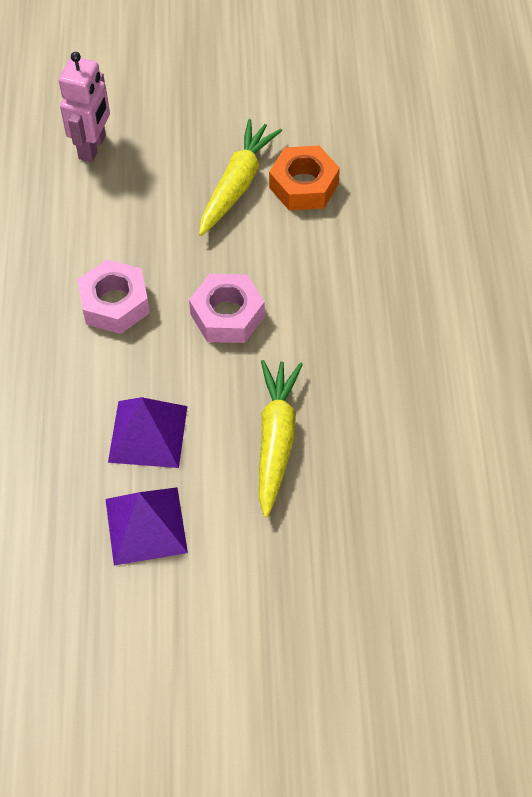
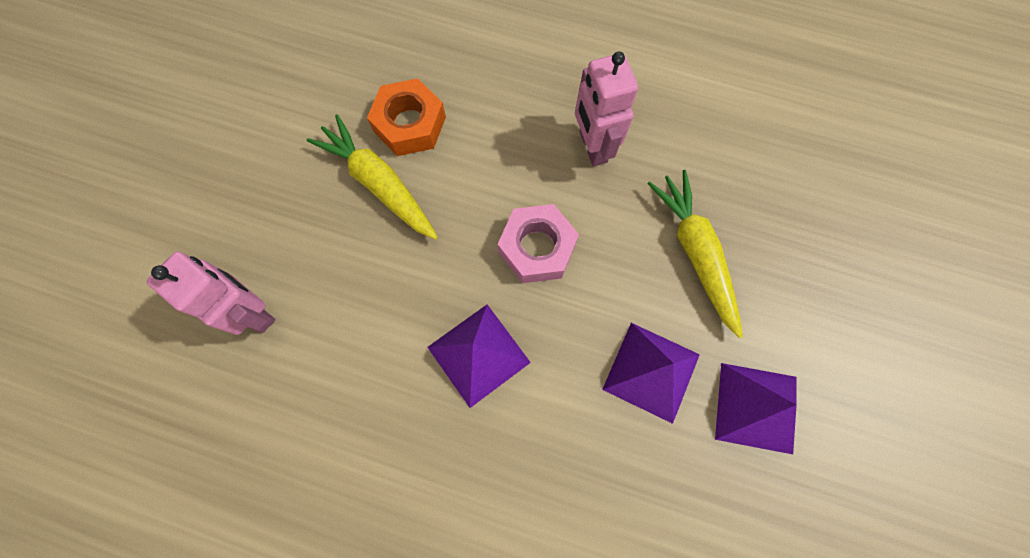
camera: 70 degrees left, 15 degrees up
(115, 303) = (478, 354): pink nut -> purple pyramid
(276, 440) = (695, 253): yellow carrot -> yellow carrot turned 45 degrees clockwise
(348, 327) = (592, 147): none -> pink robot

